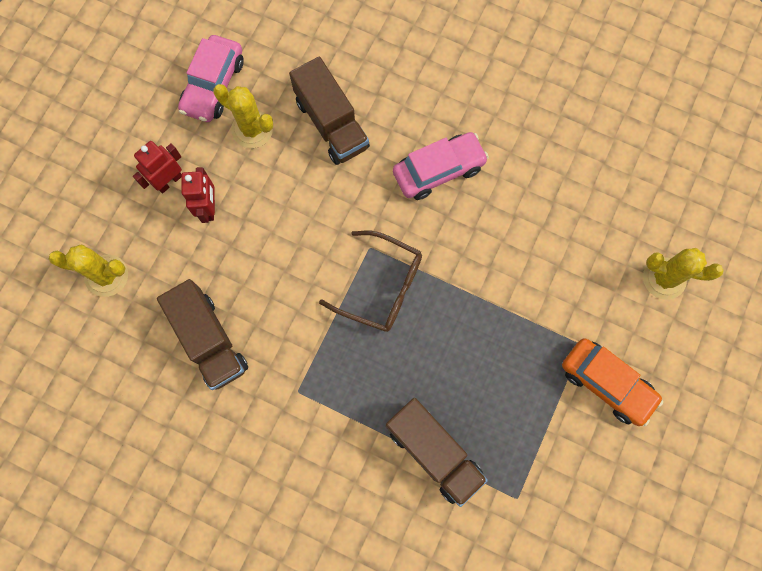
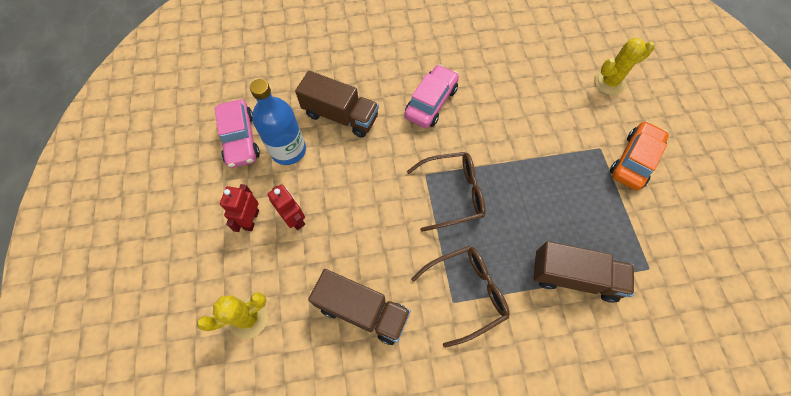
camera: 35 degrees left, 10 degrees down
(252, 129) = (288, 150): yellow cactus -> blue bottle
(316, 392) = (466, 293): none -> brown glasses
(606, 383) = (634, 160): orange car -> orange car turned 60 degrees counterclockwise

